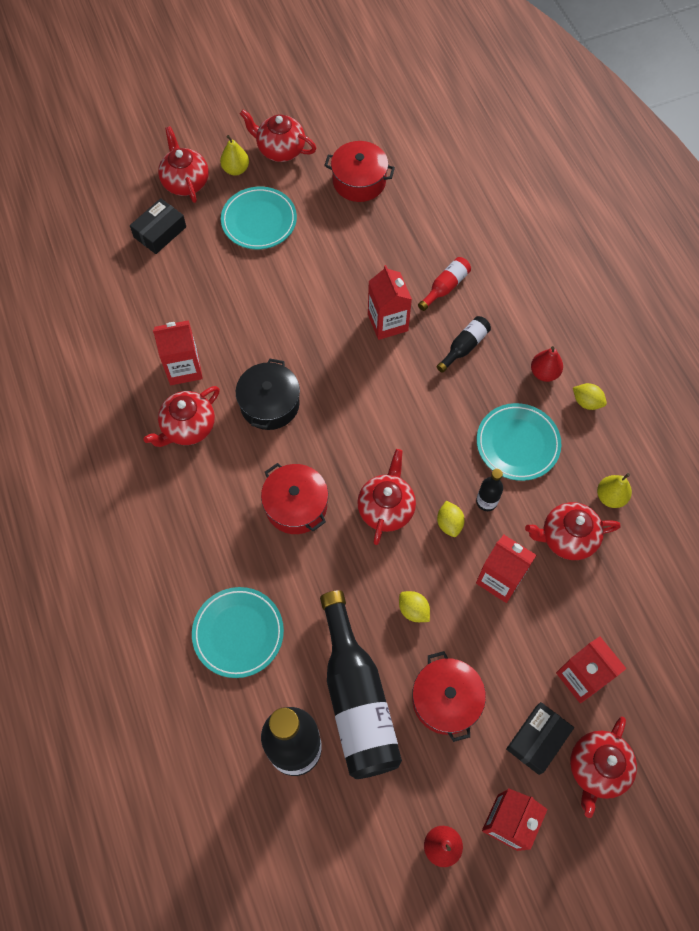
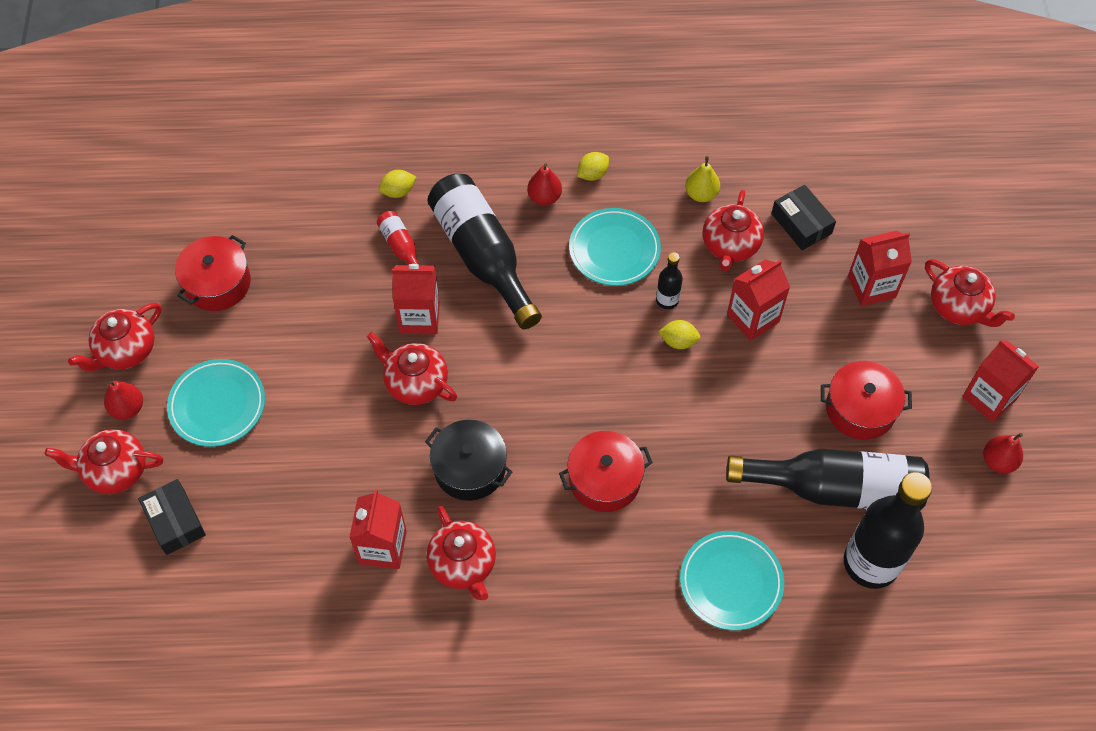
camera: 70 degrees left, 5 degrees down
(236, 169) = (128, 408): yellow pear -> red pear
(386, 508) = (640, 393): red teapot -> red teapot (415, 383)
(413, 610) = (760, 406): yellow lemon -> yellow lemon (398, 191)
(464, 347) = (482, 256): black bottle -> black bottle, size x2.21
(537, 739) = (920, 345): black box -> black box (801, 224)

